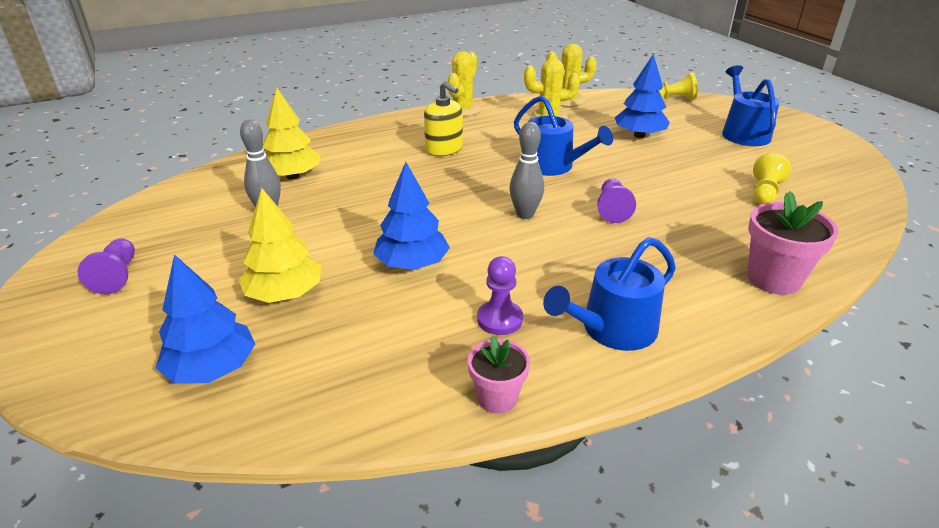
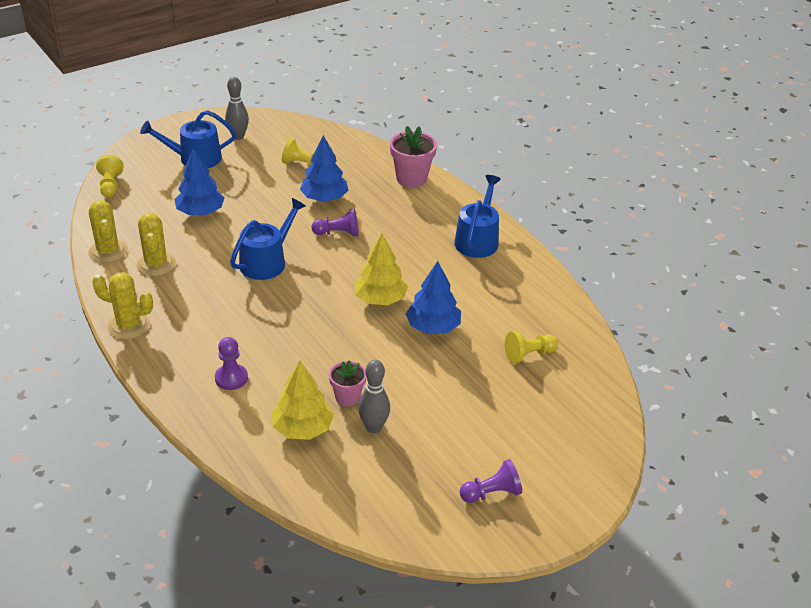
camera: 100 degrees left, 5 degrees up
(212, 368) = (568, 399): blue tree -> blue tree (324, 198)
(285, 294) = (486, 385): yellow tree -> yellow tree (380, 299)
(324, 343) = (529, 354): none -> yellow pawn
(444, 149) = (234, 330): yellow soap dispenser -> none
(497, 398) = (547, 281): pink flower pot -> pink flower pot (347, 397)
(499, 319) = (482, 283): purple pawn -> purple pawn (231, 378)
(525, 214) = (352, 275): grey bowling pin -> grey bowling pin (238, 136)
(612, 329) = (477, 240): blue watering can -> blue watering can turned 120 degrees counterclockwise

